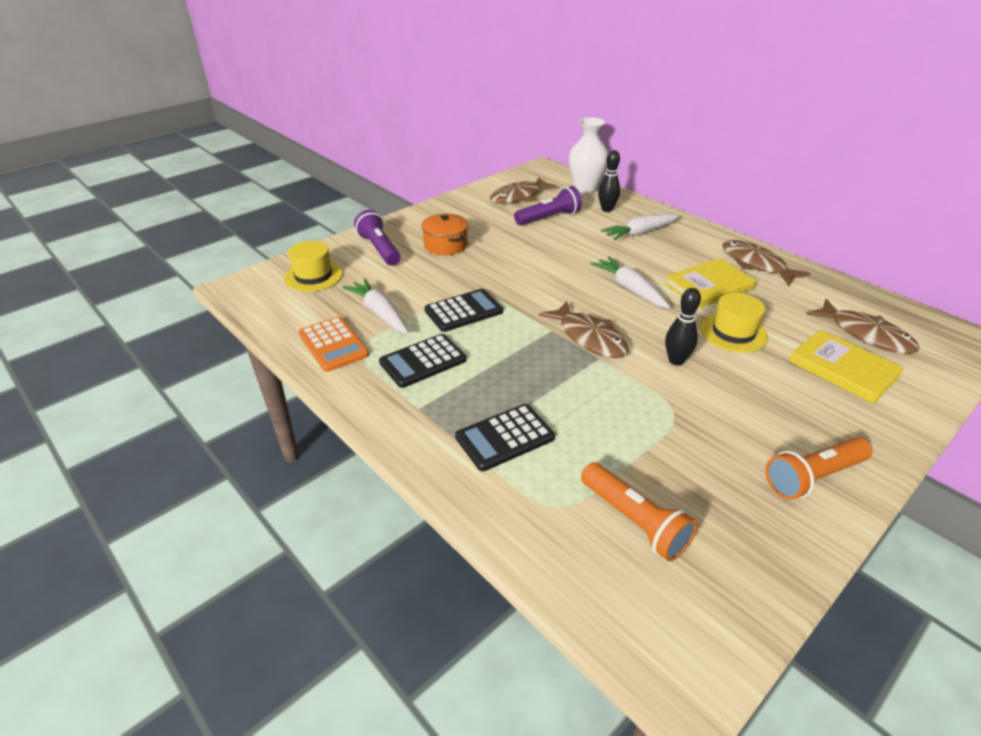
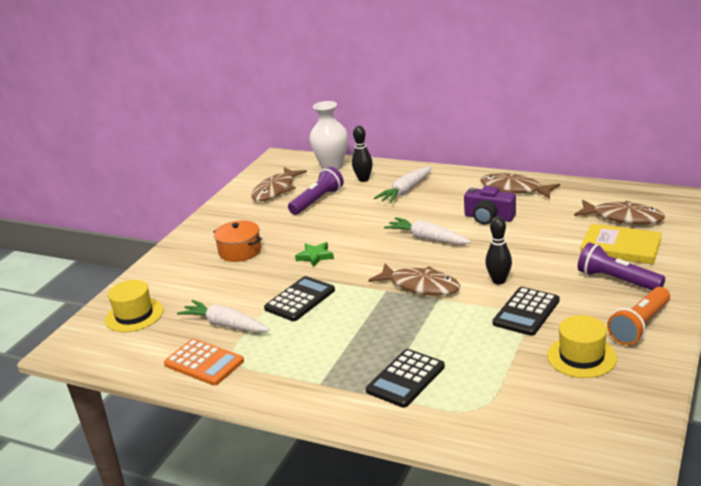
camera: 20 degrees left, 10 degrees down
(379, 249) = (179, 273): purple flashlight -> purple flashlight (617, 280)
(423, 361) = (295, 349): black calculator -> black calculator (526, 312)
(508, 272) = (315, 256): none -> green star
(634, 521) = (538, 397): orange flashlight -> none
(709, 286) = (489, 217): yellow book -> purple camera
(733, 332) = (528, 246): yellow hat -> yellow hat (581, 357)

